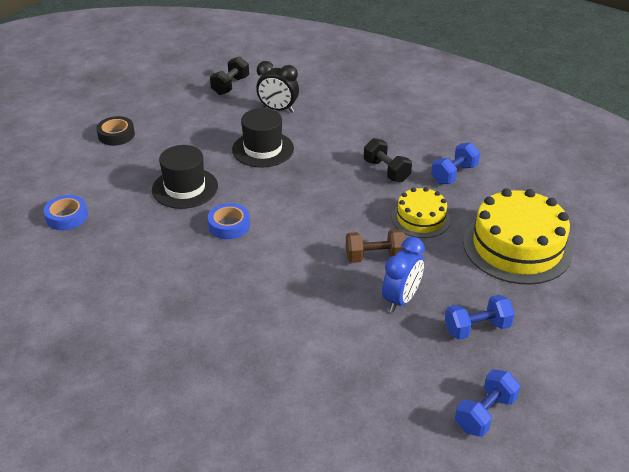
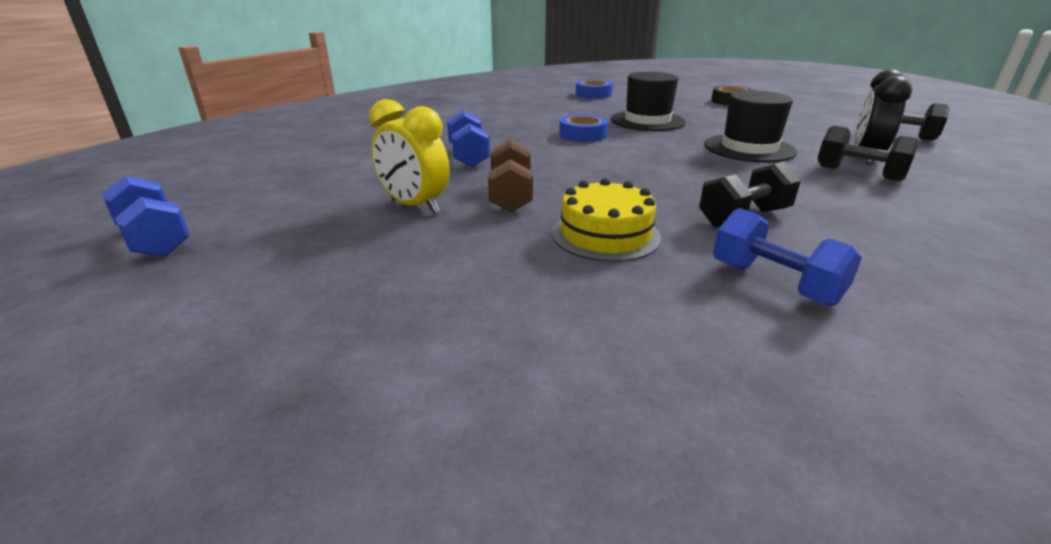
camera: 95 degrees right, 10 degrees down
(309, 119) = (859, 173): none -> black dumbbell
(401, 299) = (415, 206): blue clock -> yellow clock
(477, 328) = (313, 253): blue dumbbell -> blue dumbbell (468, 156)
(517, 247) = (509, 330): yellow cake -> none

